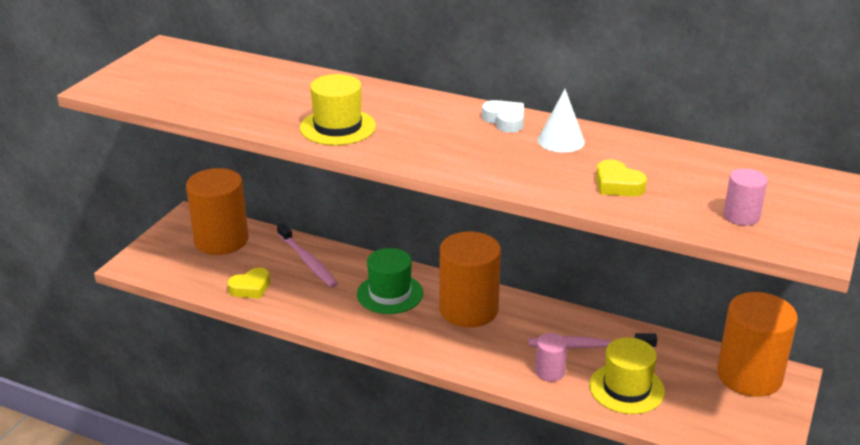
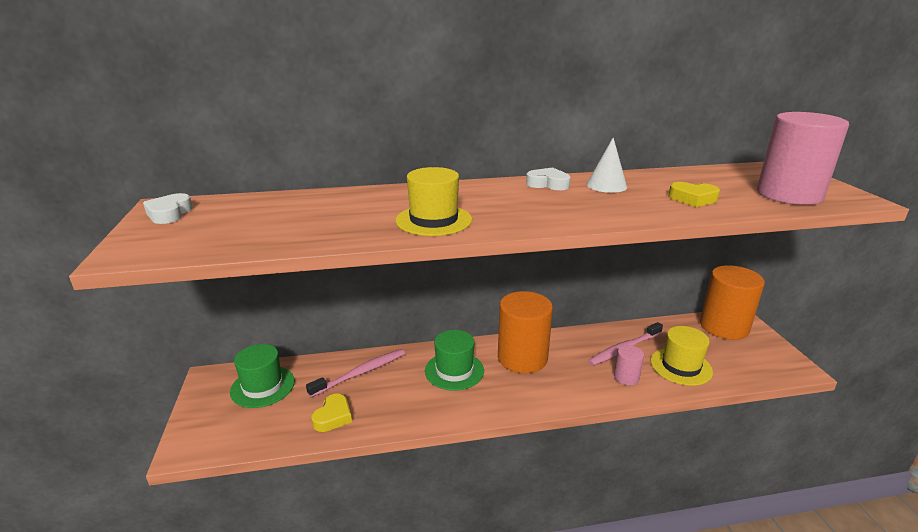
camera: 35 degrees left, 5 degrees down
(161, 57) = (169, 214): none -> white heart
(221, 240) = (262, 386): orange cylinder -> green hat
(308, 261) = (361, 373): pink toothbrush -> pink toothbrush turned 60 degrees counterclockwise
(741, 216) = (789, 194): pink cylinder -> pink cylinder, size x2.13

